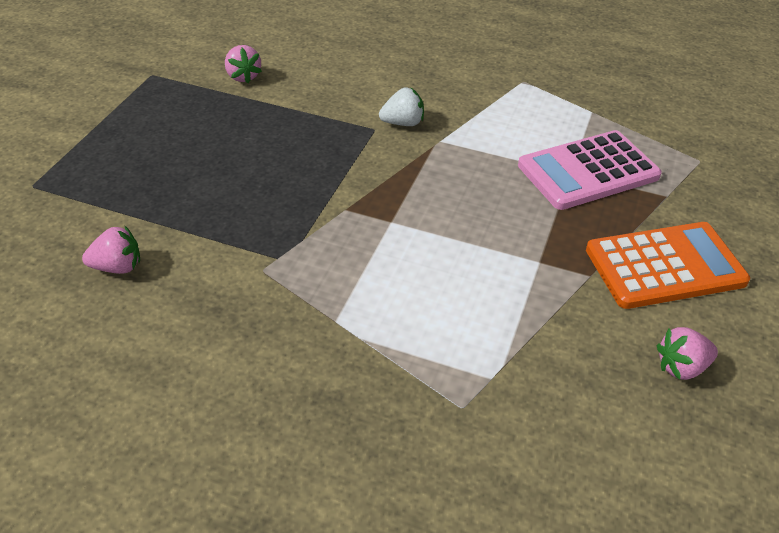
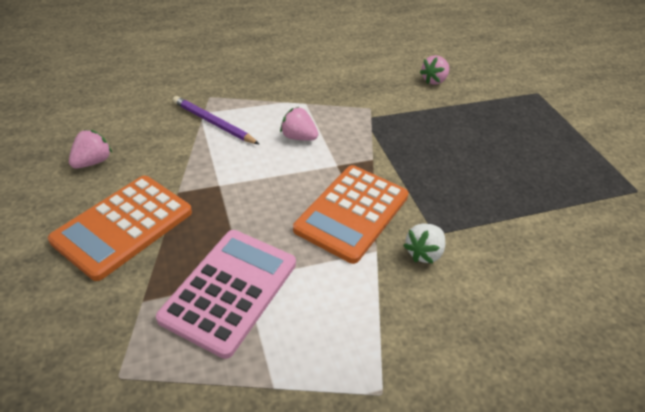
camera: 140 degrees right, 0 degrees up
(243, 76) = (590, 227): pink strawberry -> pink strawberry (298, 137)
(427, 175) = (352, 213): none -> orange calculator
(489, 352) = (213, 123): none -> purple pencil

